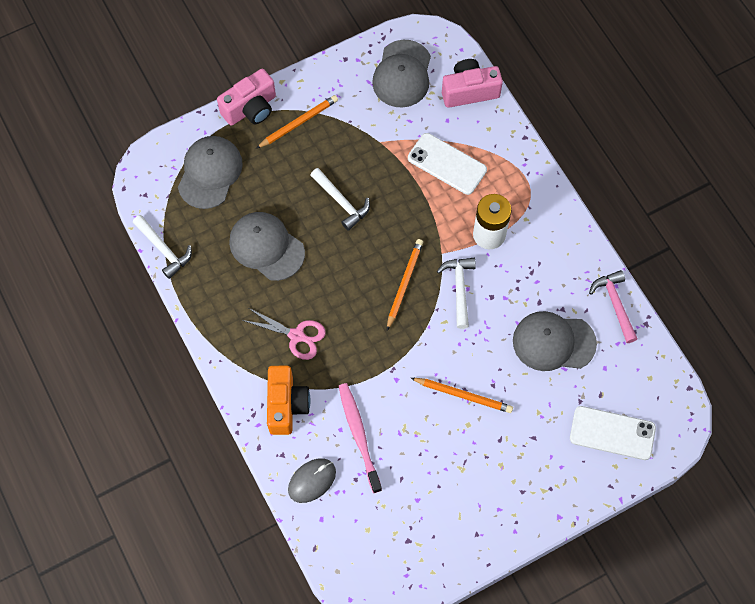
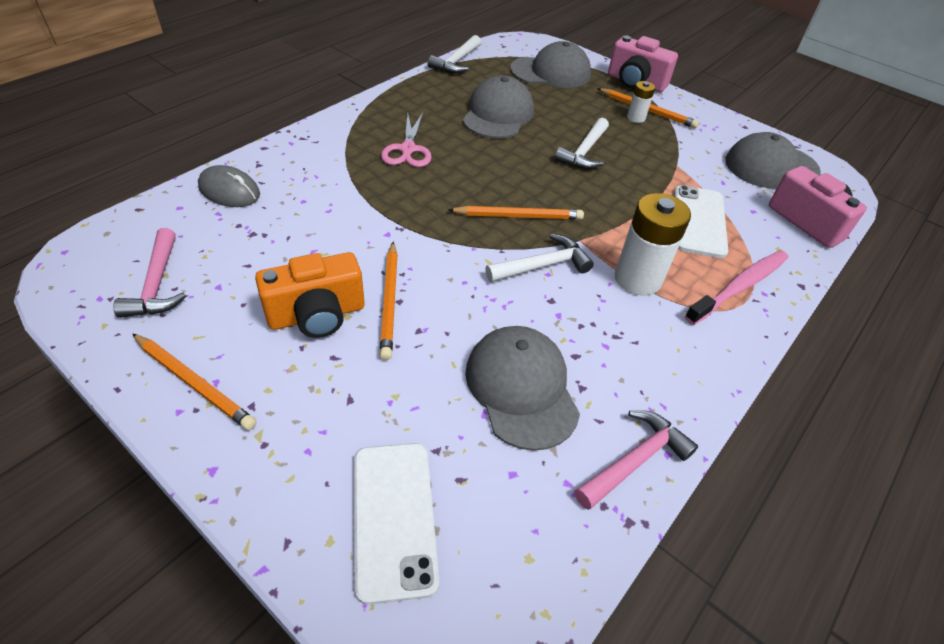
camera: 65 degrees right, 20 degrees down
(286, 405) = (321, 157): orange camera -> orange camera (317, 315)
(306, 138) = (636, 118): none -> white battery
(359, 435) = (299, 216): pink toothbrush -> pink toothbrush (739, 287)
(404, 538) = (157, 284): none -> pink hammer
(497, 521) = (194, 383): none -> orange pencil

